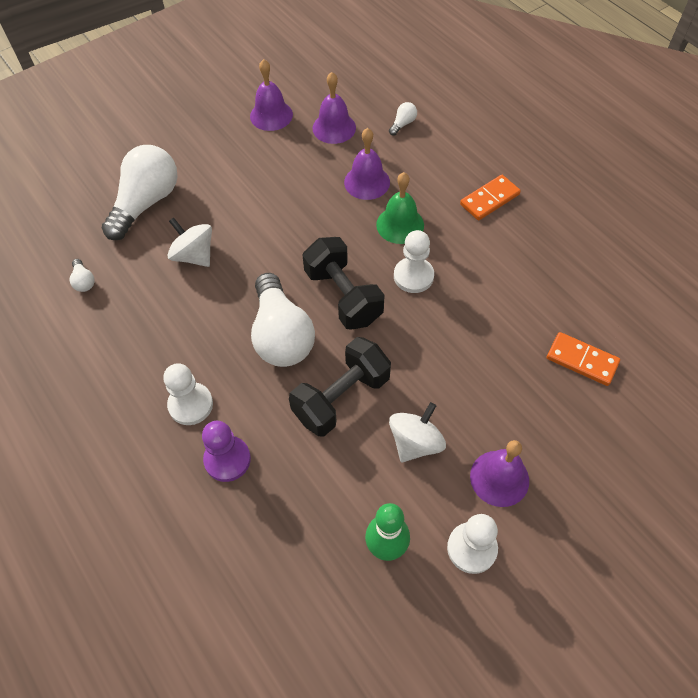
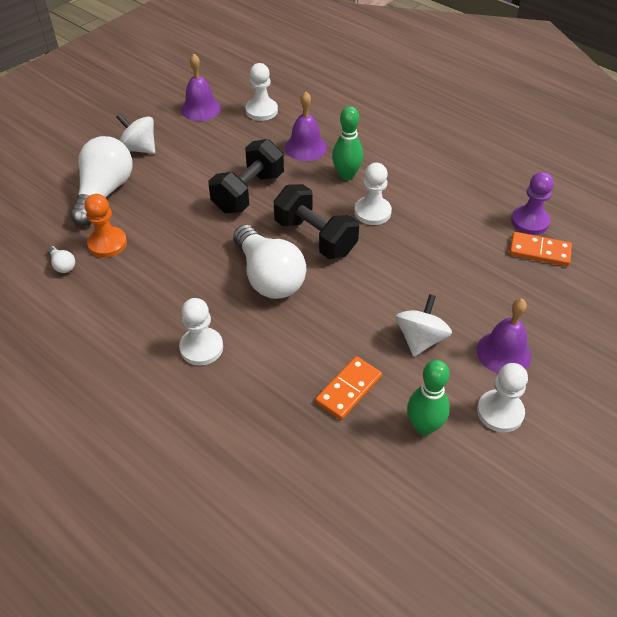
camera: 15 degrees left, 10 degrees down
(133, 264) = (107, 243): none -> orange pawn
(194, 255) = (164, 227): white spinning top -> white spinning top (139, 149)
(227, 459) = (252, 386): purple pawn -> purple pawn (529, 221)
(334, 128) = (261, 111): purple bell -> white pawn
(341, 397) = (341, 316): black dumbbell -> black dumbbell (248, 192)
(400, 225) = (346, 175): green bell -> green bowling pin
(403, 124) = (322, 100): white light bulb -> none
(489, 199) = (417, 145): orange domino -> orange domino (348, 389)

